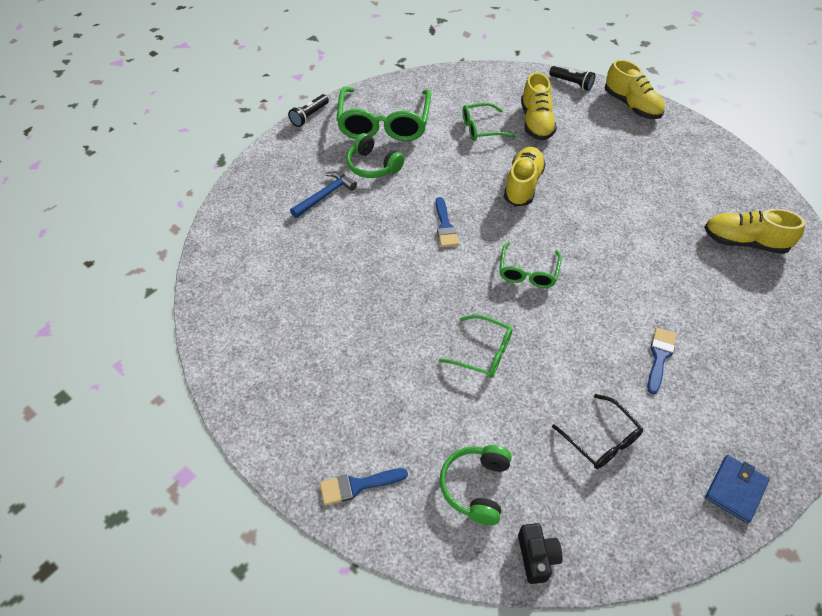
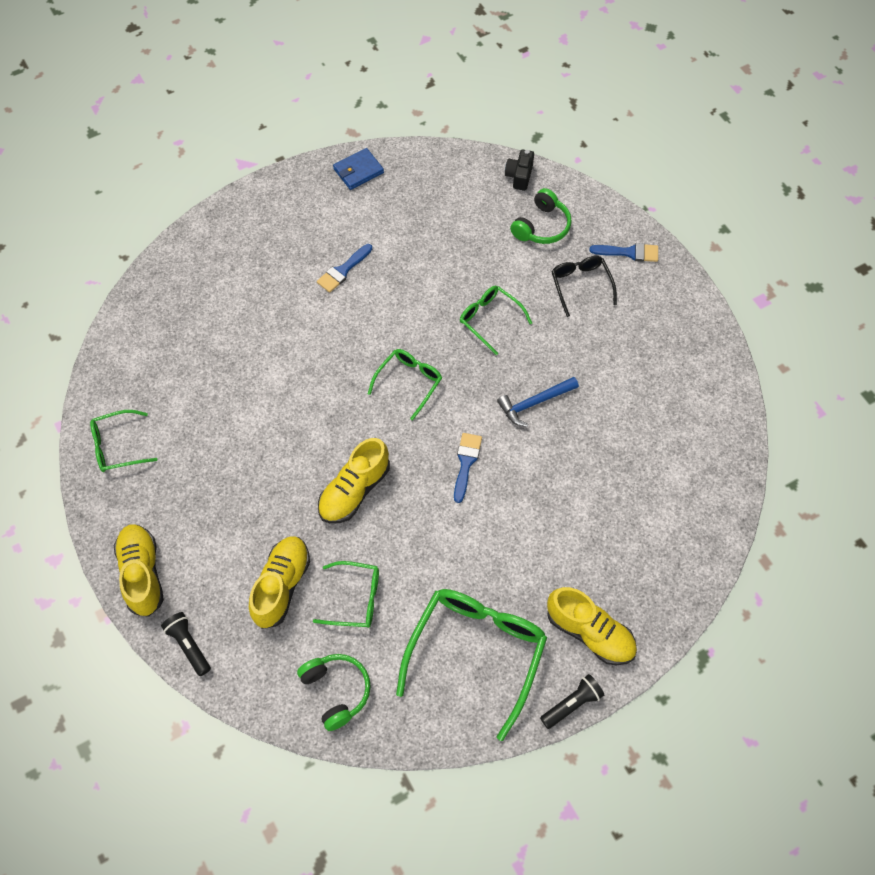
camera: 160 degrees left, 10 degrees up
(325, 195) = (585, 551): blue hammer -> blue hammer (534, 403)
(373, 166) = (515, 580): green headphones -> green headphones (336, 691)
(601, 439) = (432, 228): black glasses -> black glasses (581, 285)
(719, 164) = (118, 446): none -> green glasses
(744, 242) = (179, 346): yellow shoe -> yellow shoe (589, 632)

